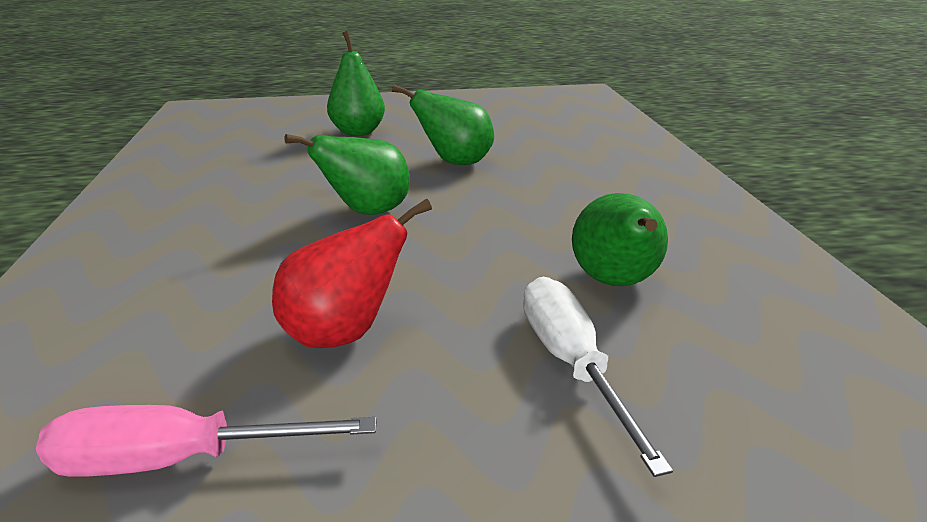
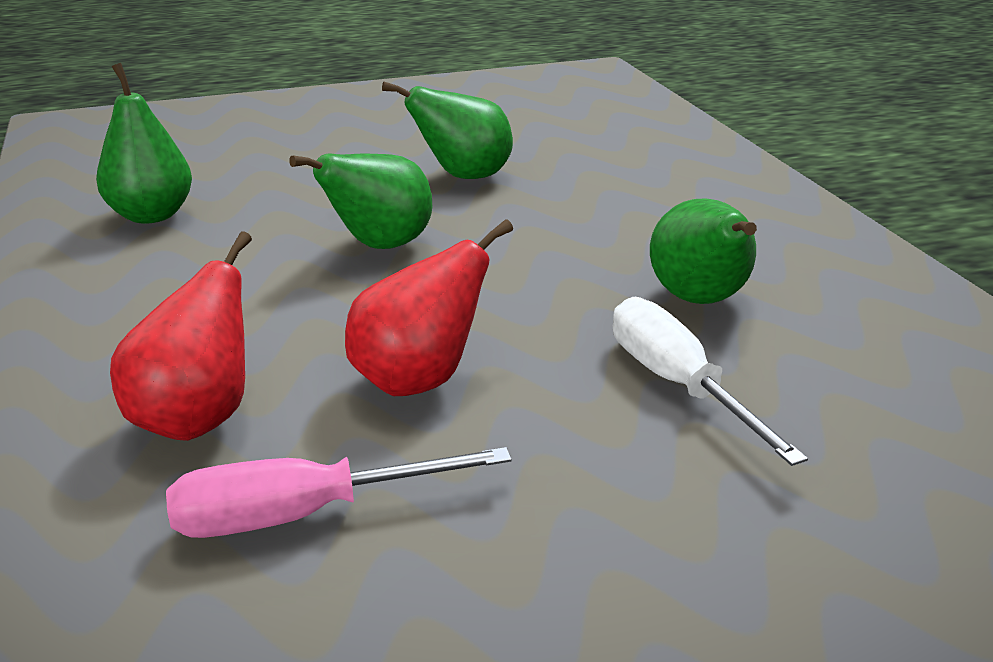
camera: 10 degrees left, 0 degrees up
(148, 348) = (198, 418): none -> red pear
(358, 132) = (316, 144): green pear -> green pear (151, 215)

